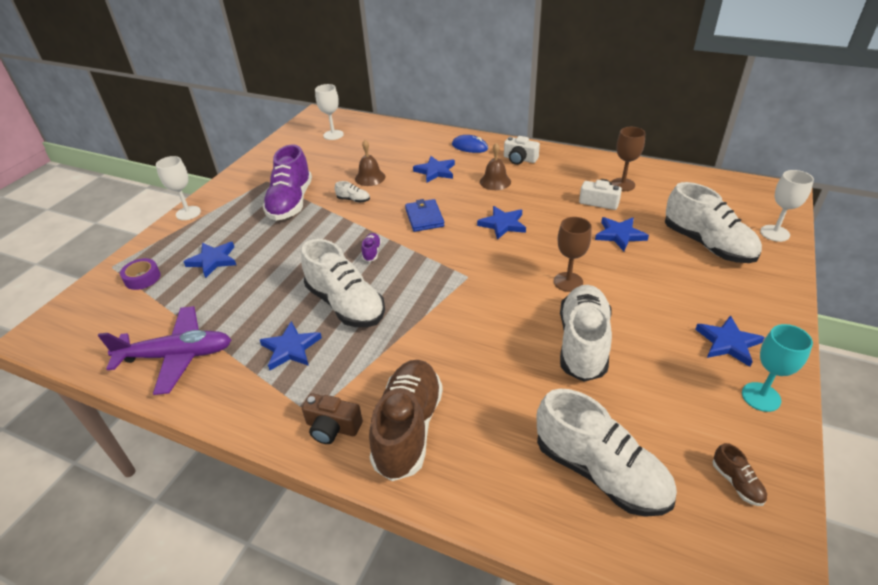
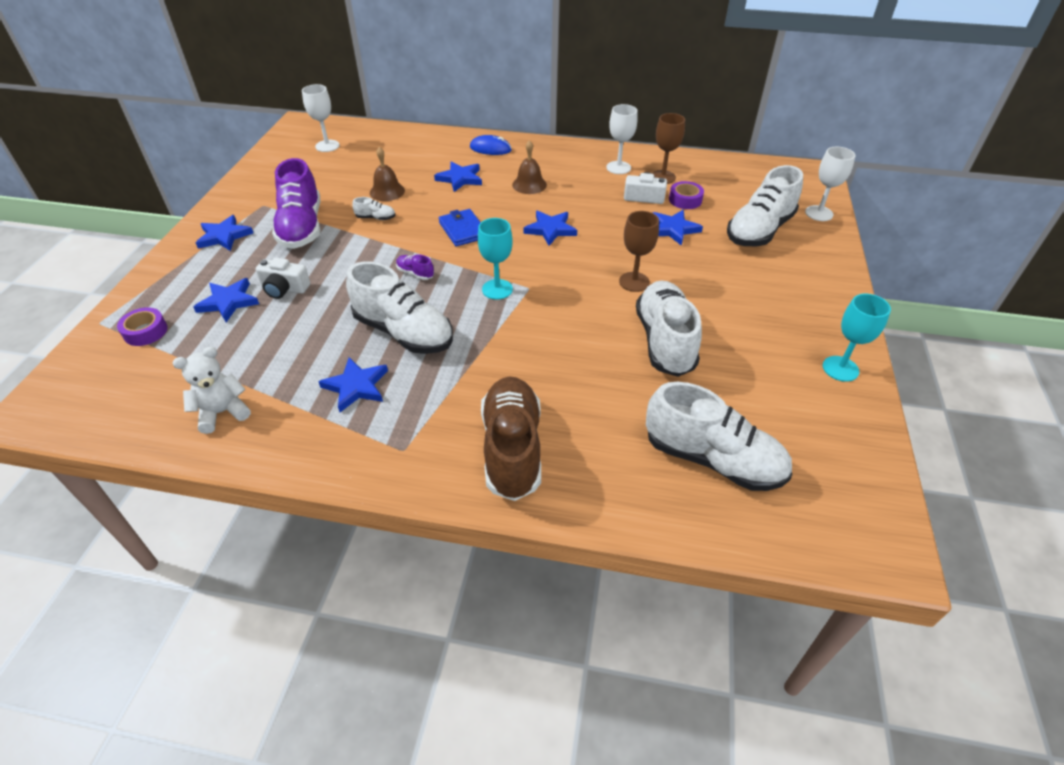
camera: 15 degrees left, 5 degrees up
(177, 356) = (222, 412): purple plane -> white teddy bear
(188, 213) = (176, 251): white goblet -> white goblet (618, 167)
(332, 427) = (430, 460): brown camera -> none
(372, 252) = (415, 273): purple shoe -> purple shoe turned 45 degrees counterclockwise
(439, 275) = (497, 289): none -> turquoise goblet
(520, 159) = (549, 158): white camera -> white camera (284, 288)
(639, 208) = (685, 200): none -> purple tape
(707, 244) = (759, 230): white shoe -> white shoe turned 90 degrees clockwise
(728, 343) = (800, 323): blue star -> blue star (224, 236)
(736, 482) = (836, 448): brown shoe -> none

